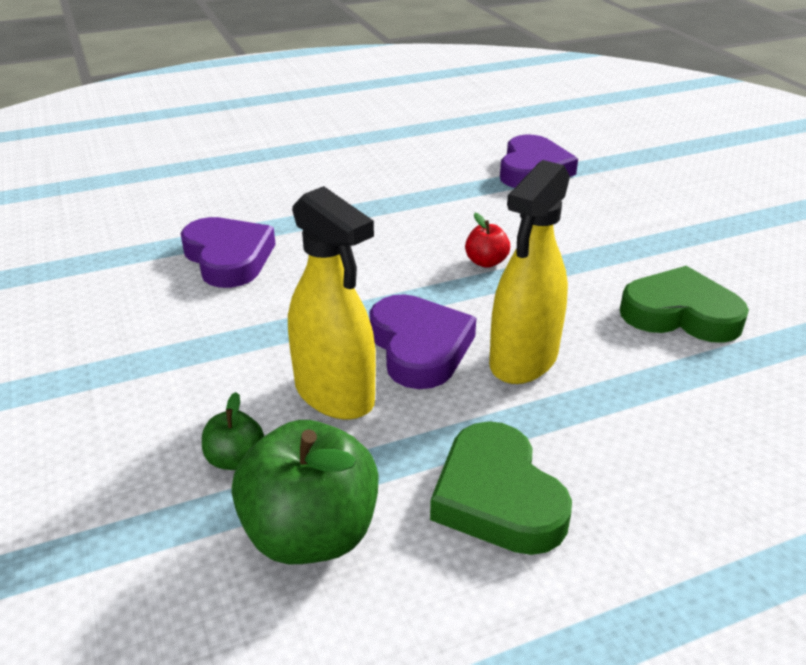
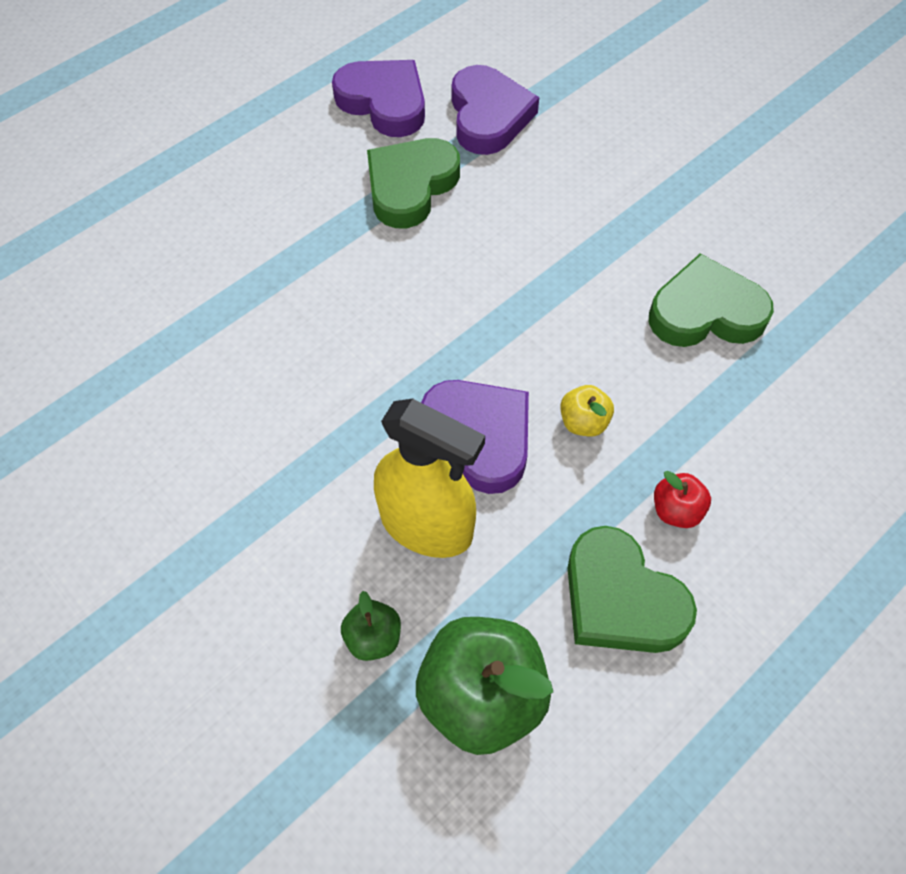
camera: 20 degrees left, 25 degrees up
(228, 258) = (219, 363): purple heart -> purple heart (384, 102)
(446, 194) = (410, 186): none -> green heart
(486, 262) = (496, 289): red apple -> red apple (676, 510)
(523, 360) = (583, 422): yellow spray bottle -> yellow apple

